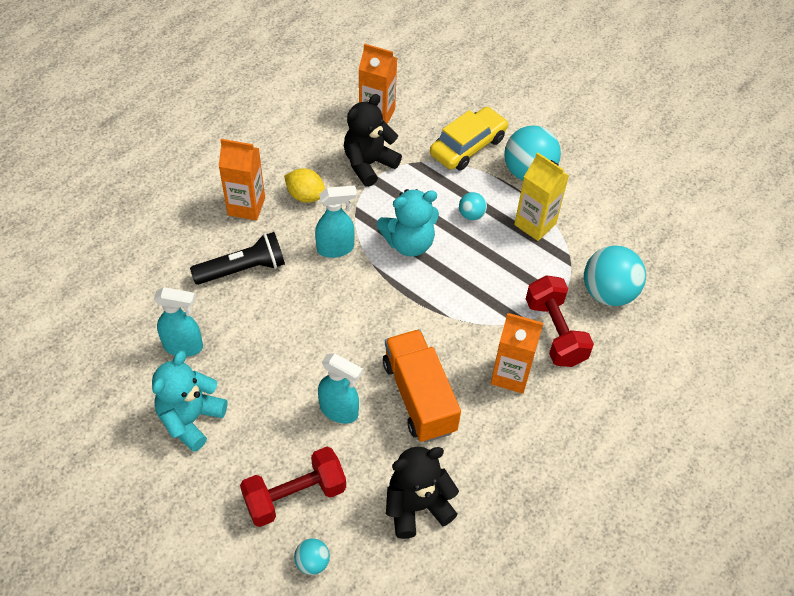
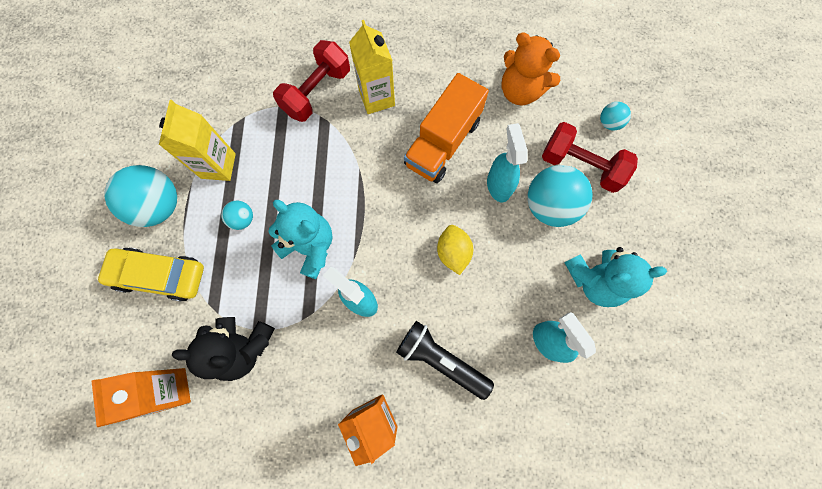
camera: 125 degrees left, 20 degrees up
(305, 196) = (322, 374): yellow lemon -> yellow lemon (453, 252)
(417, 506) = (520, 91): black teddy bear -> orange teddy bear
(510, 375) = (376, 98): orange carton -> yellow carton
(608, 292) = (252, 79): turquoise ball -> turquoise ball (549, 206)

